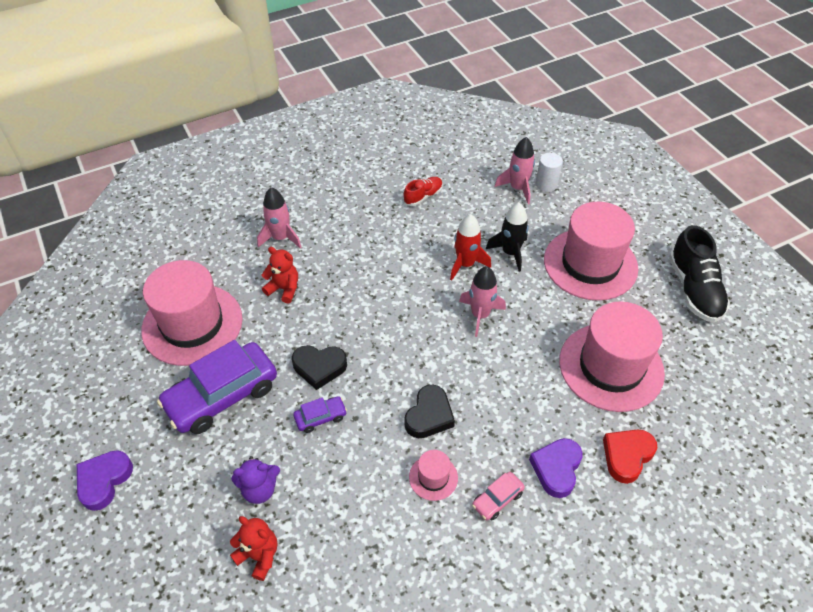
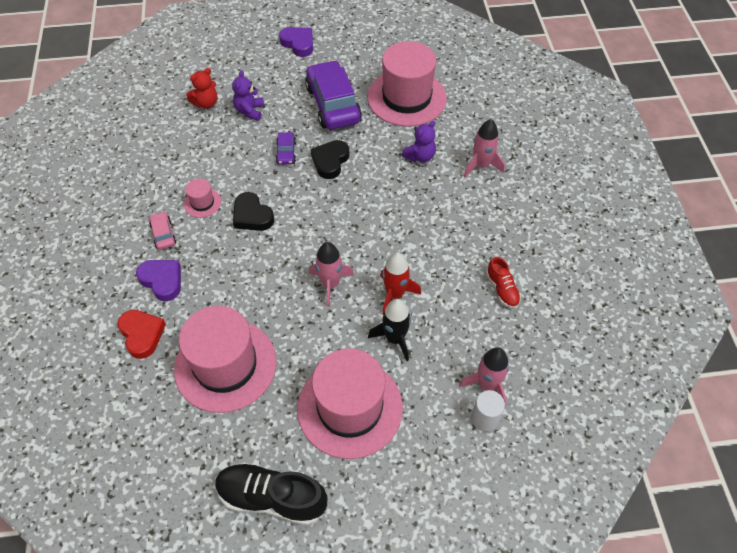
camera: 110 degrees right, 5 degrees up
(284, 289) = (420, 156): red teddy bear -> purple teddy bear

